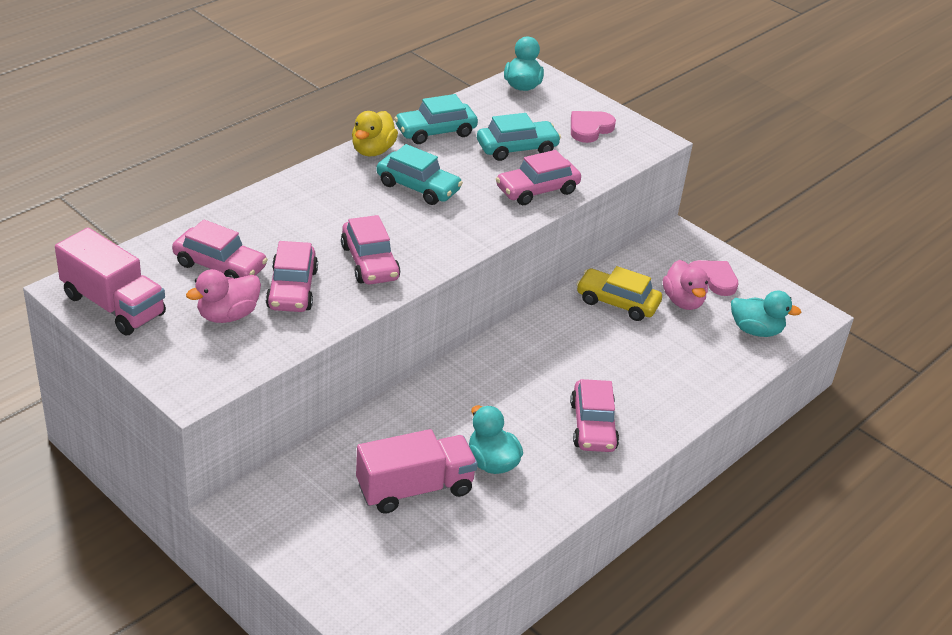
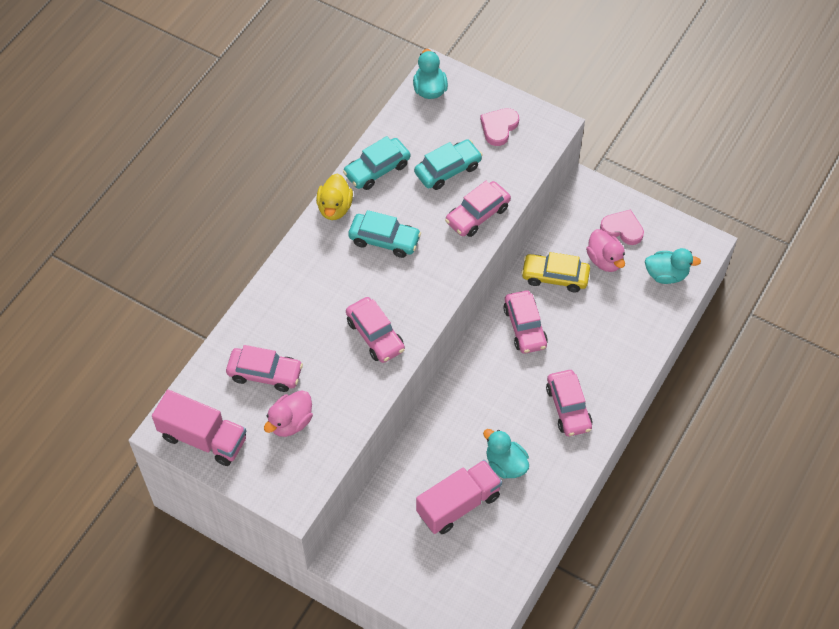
camera: 10 degrees left, 20 degrees up
(292, 289) = (327, 381): pink car -> pink car (525, 327)

